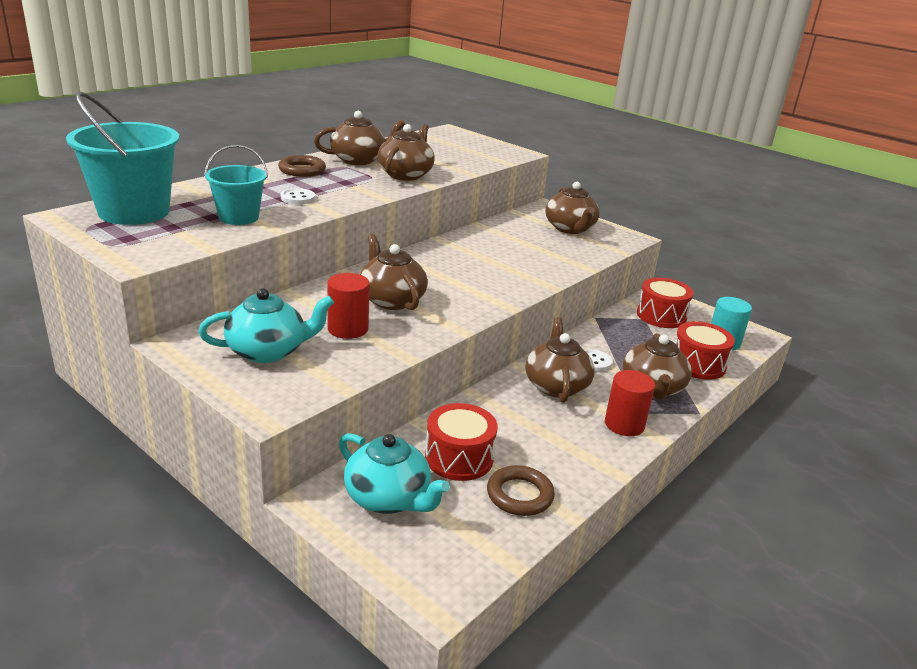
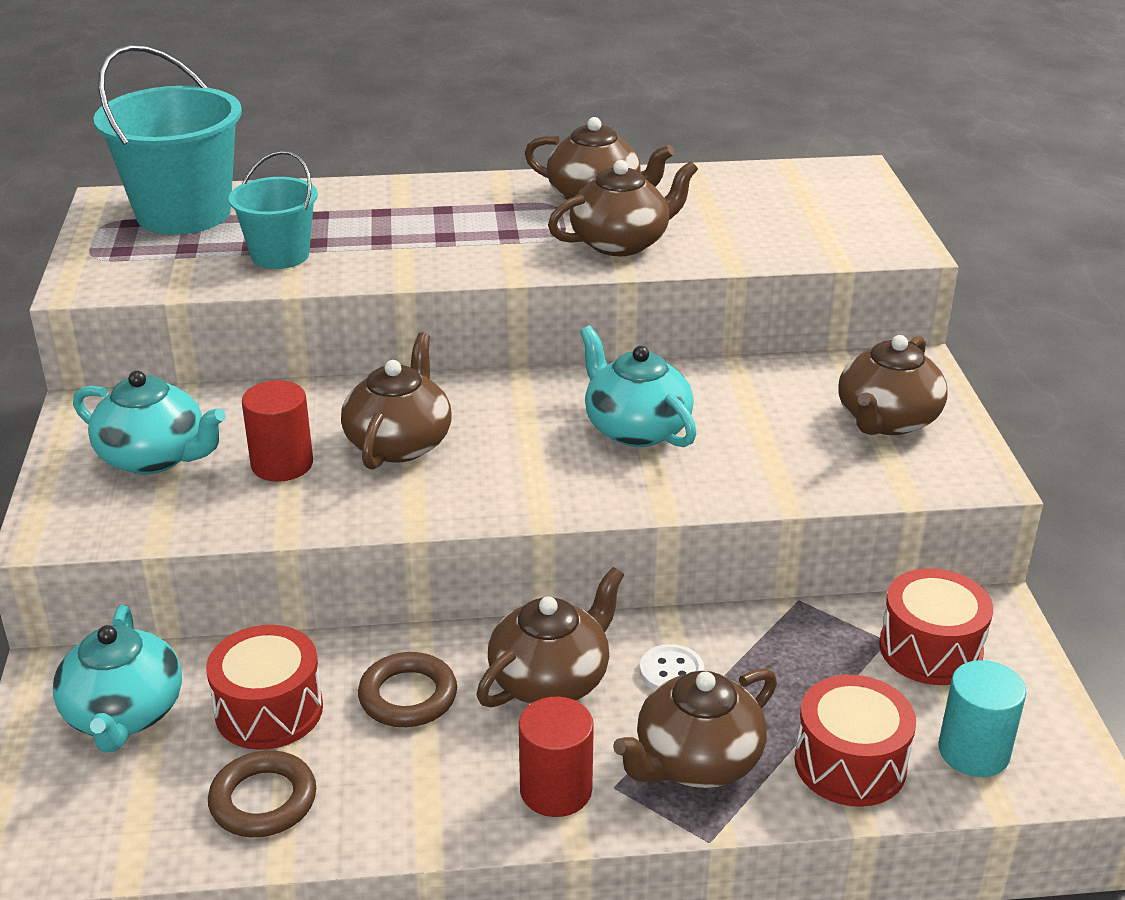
camera: 45 degrees right, 5 degrees up
(298, 198) = (399, 244): white button -> none
(302, 170) = (483, 197): brown ring -> brown ring (408, 696)
(485, 260) = (635, 428): none -> turquoise teapot

